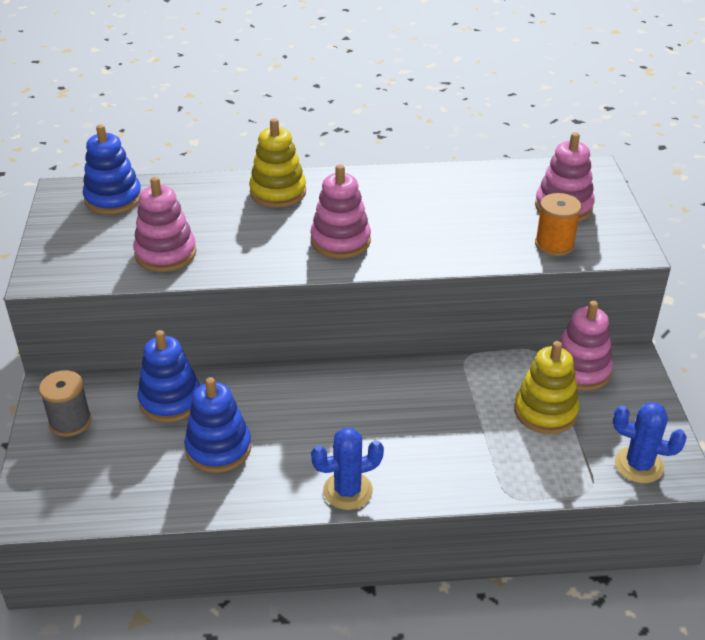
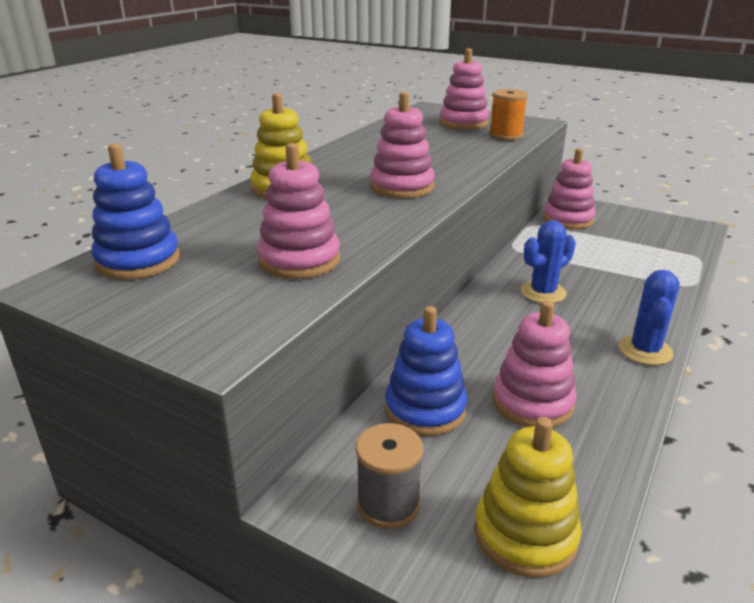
camera: 55 degrees left, 10 degrees down
(218, 448) = (532, 402): blue stacking toy -> pink stacking toy
(545, 411) = (603, 243): yellow stacking toy -> yellow stacking toy (525, 534)
(639, 465) = (682, 235): blue cactus -> blue cactus (543, 292)

